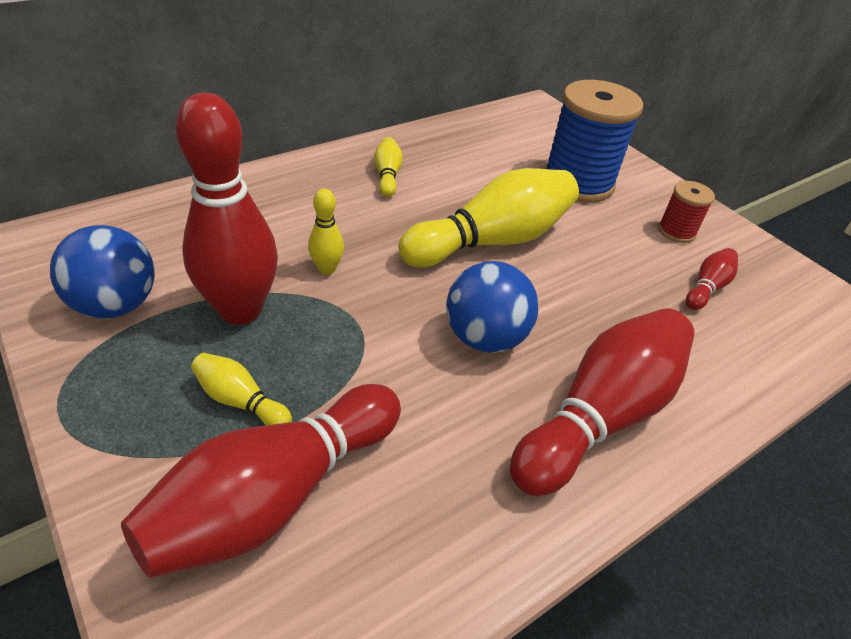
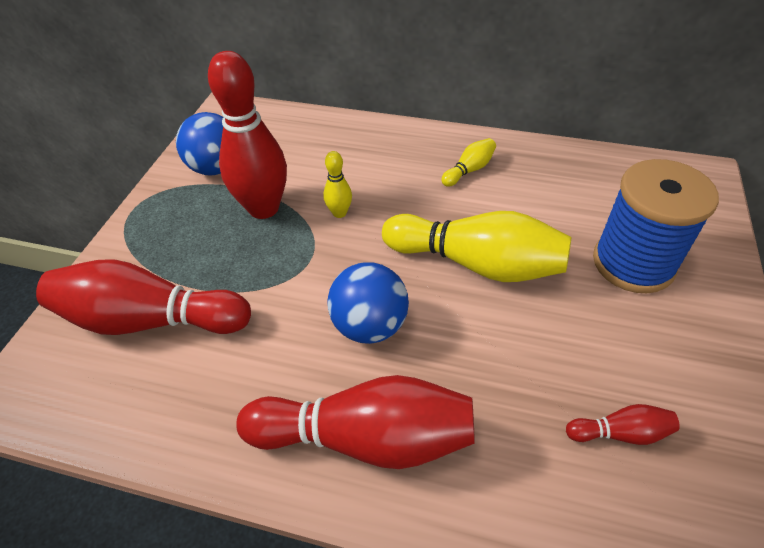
camera: 55 degrees right, 5 degrees up
(240, 401) = (199, 259): yellow bowling pin -> none
(676, 231) = (672, 366): red spool -> none

